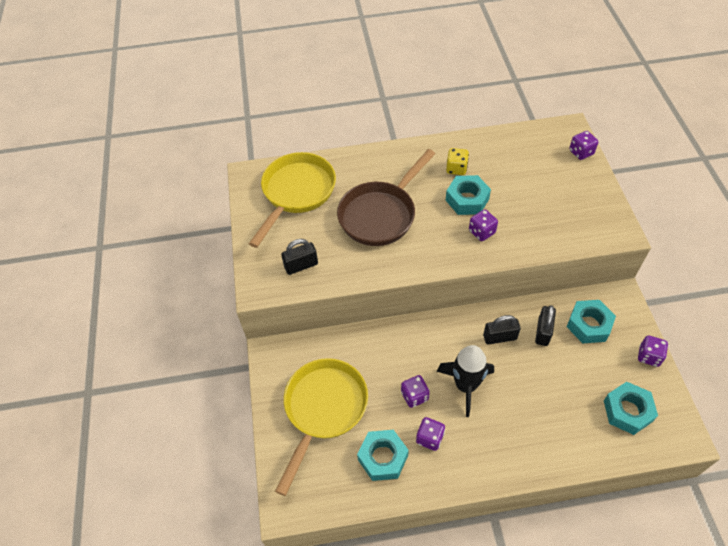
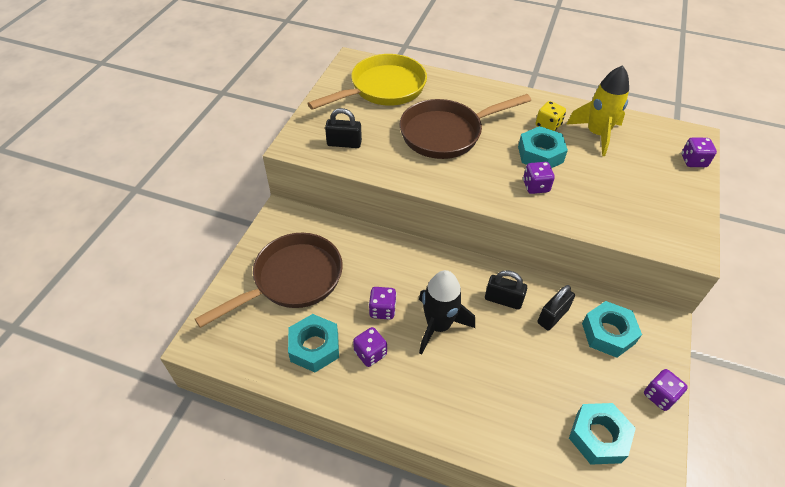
camera: 25 degrees right, 5 degrees down
(323, 409) = (292, 280): yellow pan -> brown pan
(498, 160) = (596, 134): none -> yellow rocket

